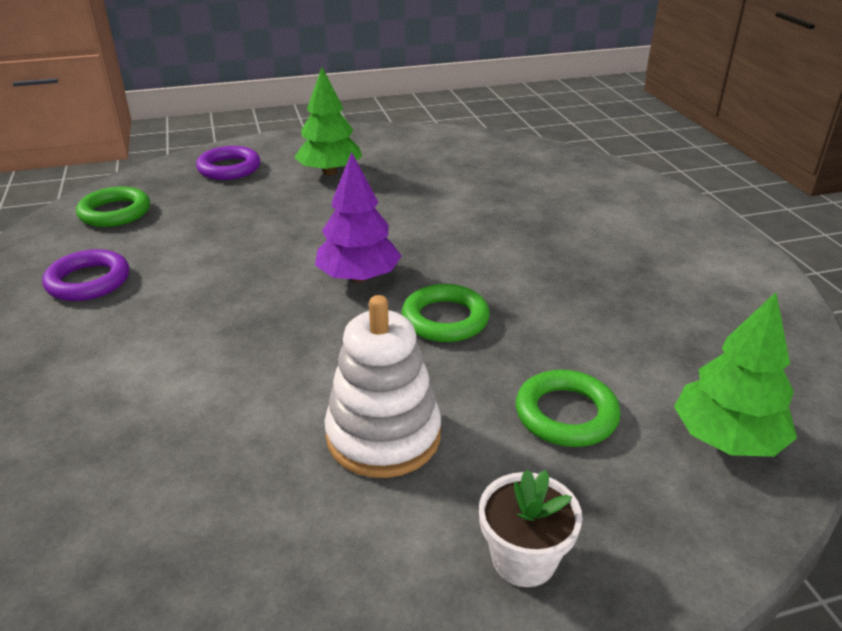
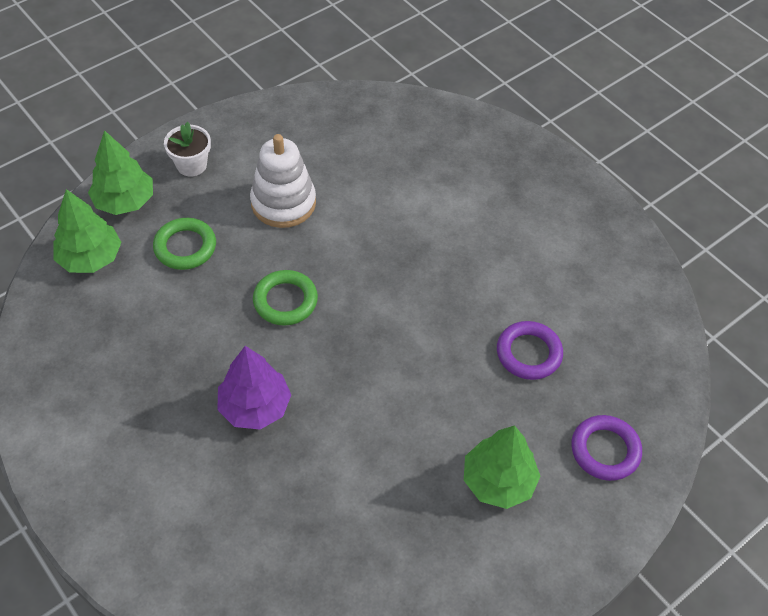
camera: 155 degrees right, 20 degrees up
(88, 281) = (559, 256): purple ring -> purple ring (528, 353)
(115, 212) = (631, 338): green ring -> none
(359, 277) = (370, 324): purple tree -> purple tree (255, 407)
(669, 520) = (125, 201): none -> green tree

